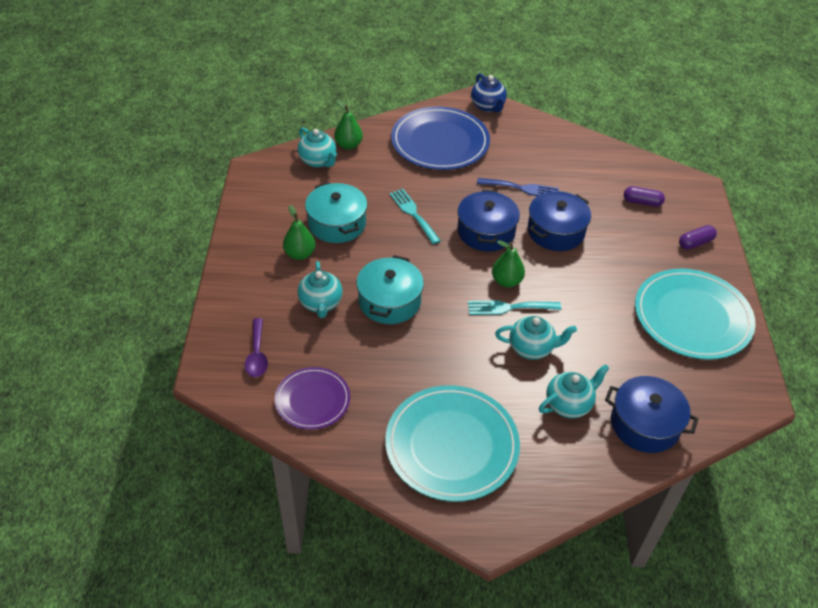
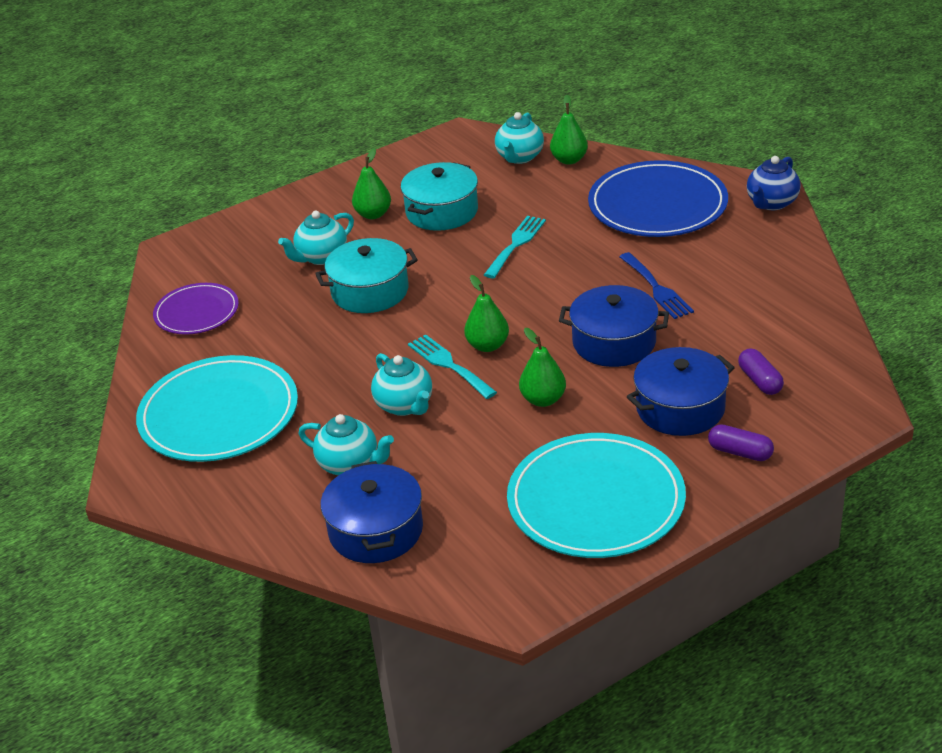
camera: 60 degrees right, 10 degrees down
(257, 354) = (221, 258): purple spoon -> none
(486, 232) = (549, 298): blue pot -> blue pot (680, 408)
(582, 287) = (543, 399): none -> green pear

